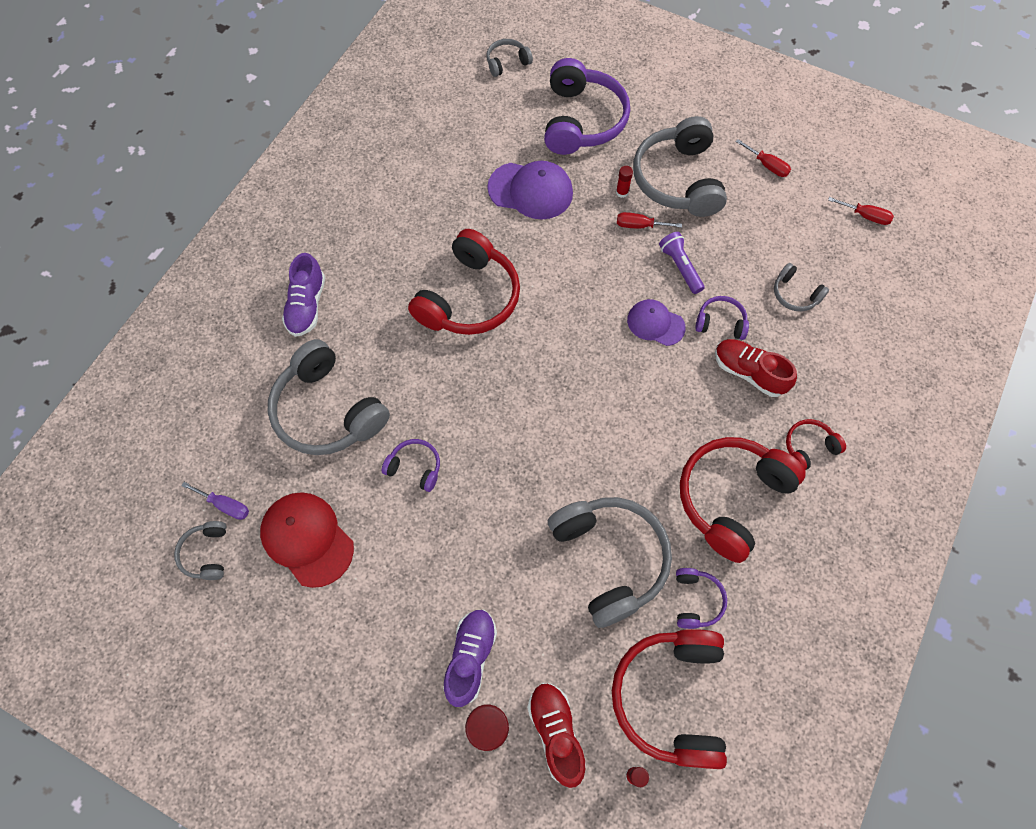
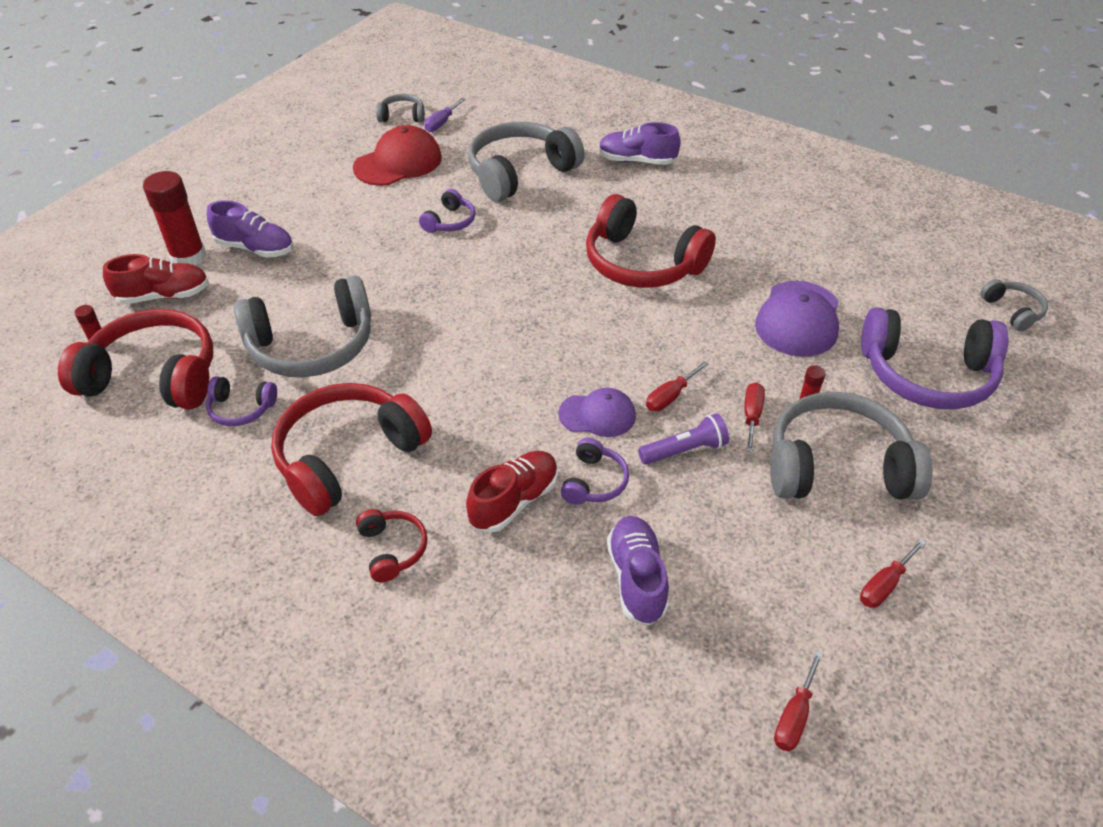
camera: 95 degrees right, 20 degrees down
(628, 276) = (670, 397): none -> red screwdriver
(655, 323) = (597, 415): purple cap -> purple cap turned 60 degrees clockwise
(731, 498) = (348, 456): red headphones -> red headphones turned 90 degrees counterclockwise
(795, 294) = (637, 578): grey headphones -> purple shoe

